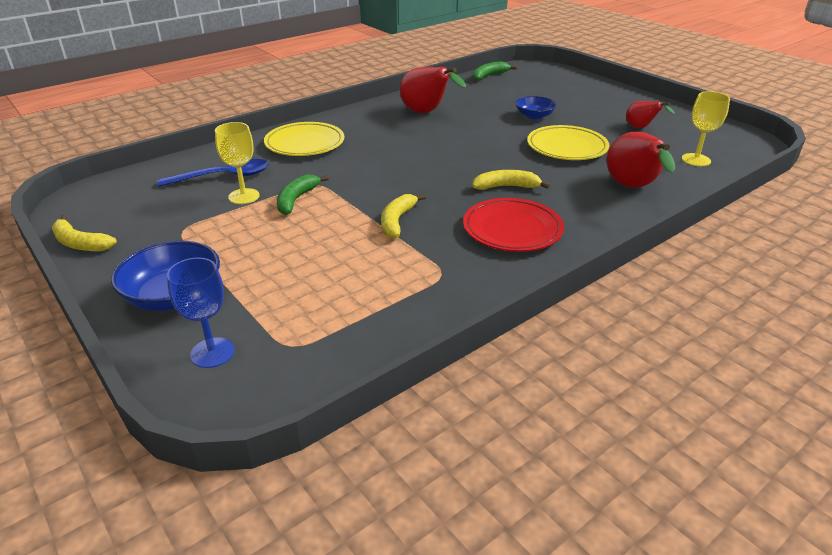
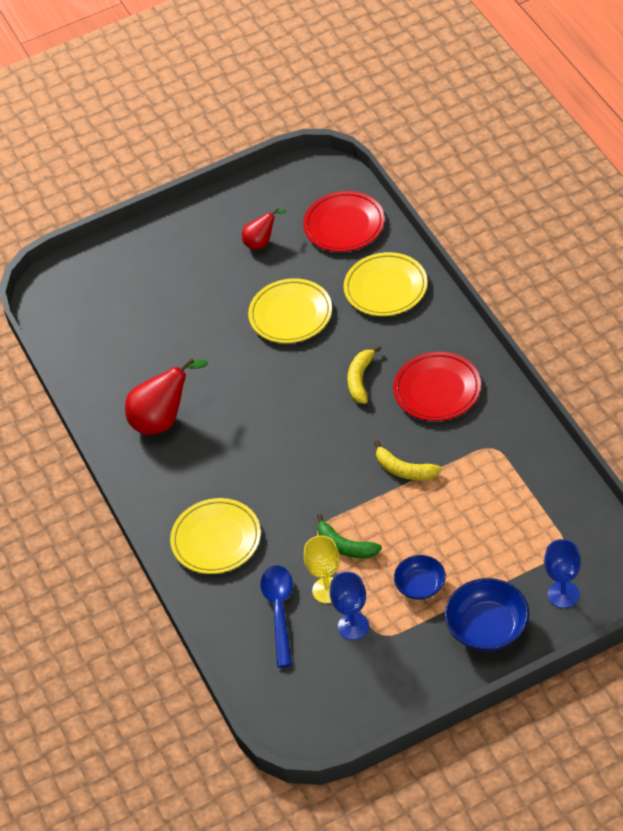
camera: 70 degrees left, 15 degrees up
(80, 243) = (388, 714): yellow banana -> none
(197, 213) = (353, 626): none -> blue goblet
(489, 76) = (62, 340): green banana -> none
(534, 116) = (203, 323): blue bowl -> blue bowl (420, 586)
(633, 188) = (386, 288): red pear -> yellow plate
(696, 160) = (344, 225): yellow goblet -> red plate

